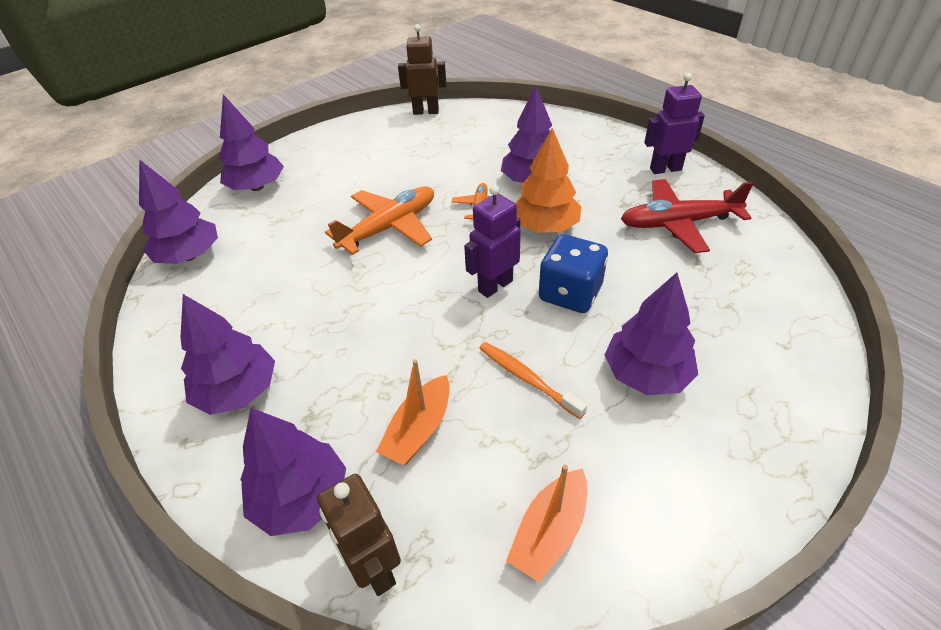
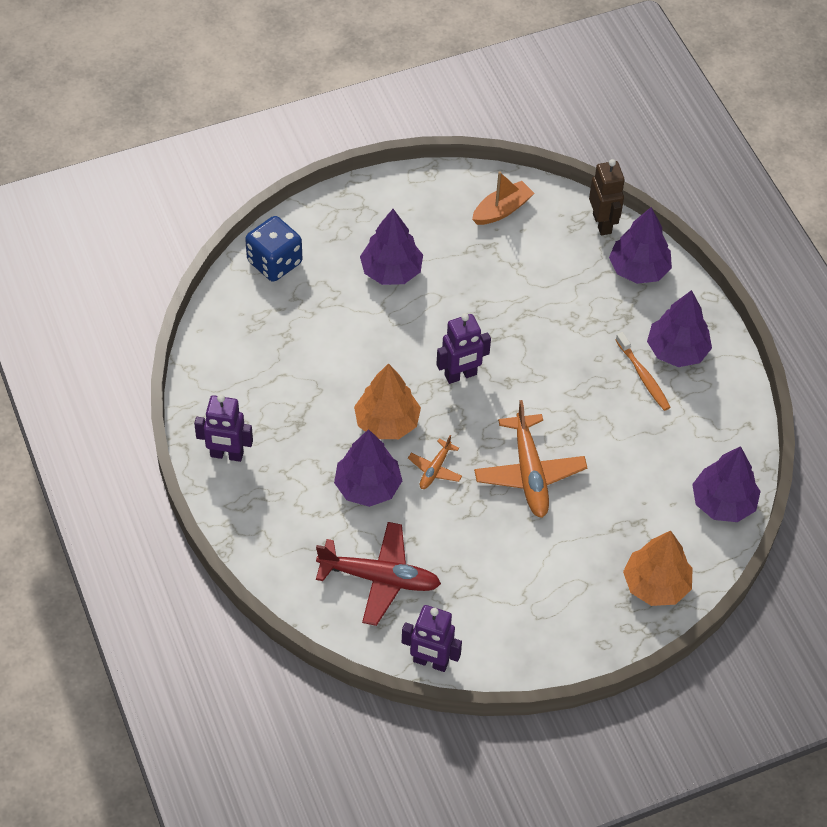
camera: 165 degrees left, 10 degrees up
(257, 187) = (656, 584): purple tree -> orange tree
(389, 227) = (529, 473): orange plane -> orange plane turned 75 degrees counterclockwise
(419, 429) = (557, 285): orange boat -> none
(426, 111) = (430, 662): brown robot -> purple robot
(527, 379) = (472, 294): orange toothbrush -> orange toothbrush (643, 376)
(570, 293) = (405, 348): blue dice -> blue dice (274, 262)
(678, 223) = (269, 385): red plane -> red plane (380, 578)

